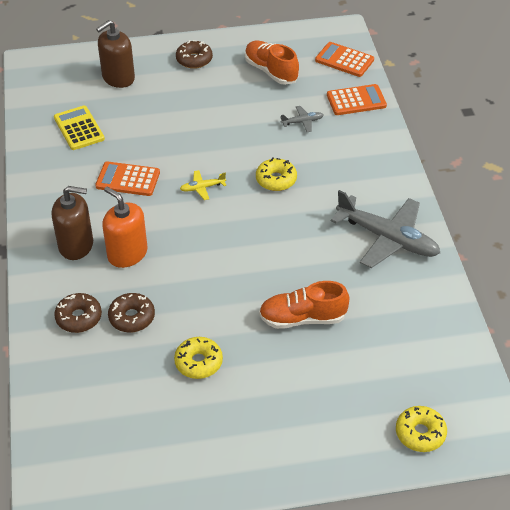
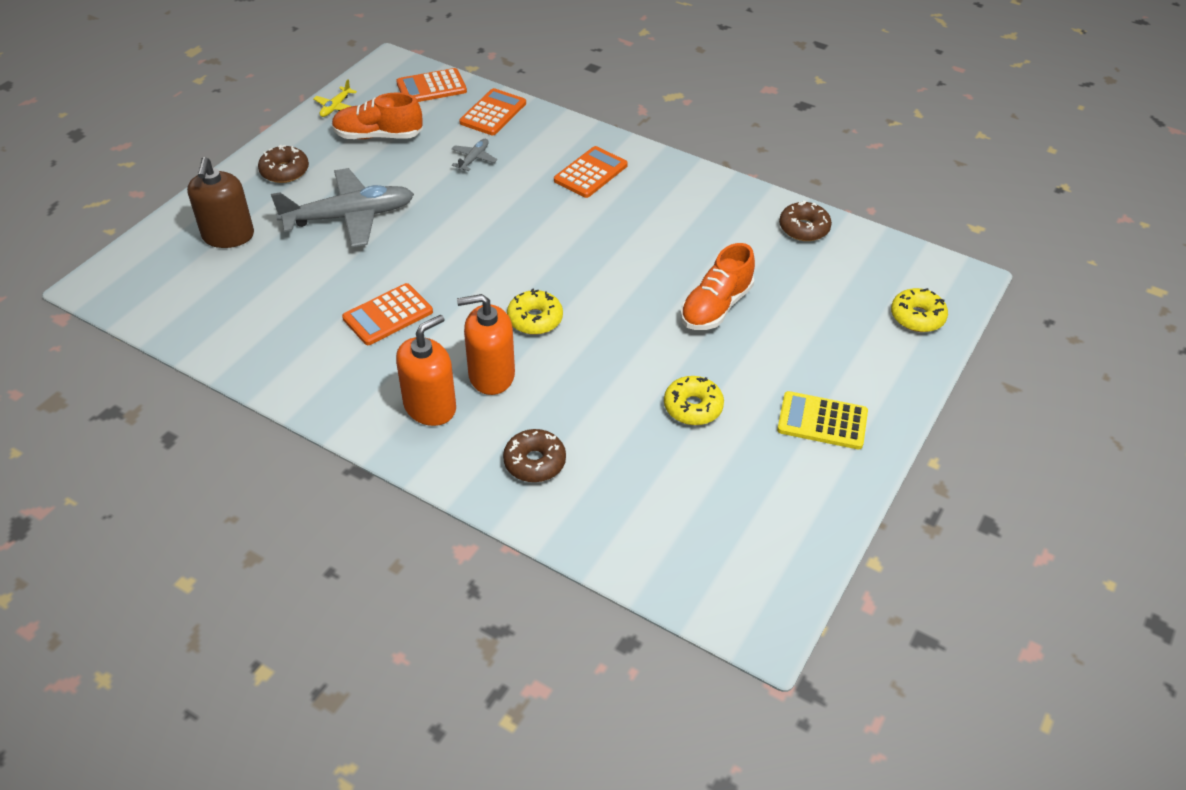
camera: 50 degrees left, 0 degrees up
(76, 245) = (430, 407): brown soap dispenser -> orange soap dispenser
(79, 128) = (260, 307): yellow calculator -> yellow calculator (822, 421)
(132, 317) = (581, 421): brown donut -> brown donut (804, 228)
(202, 188) = (471, 271): yellow plane -> yellow plane (336, 107)
(276, 180) = (525, 219): yellow donut -> yellow donut (535, 319)
(357, 179) = (590, 173): none -> orange calculator
(387, 238) = (682, 200): grey plane -> grey plane (349, 217)

